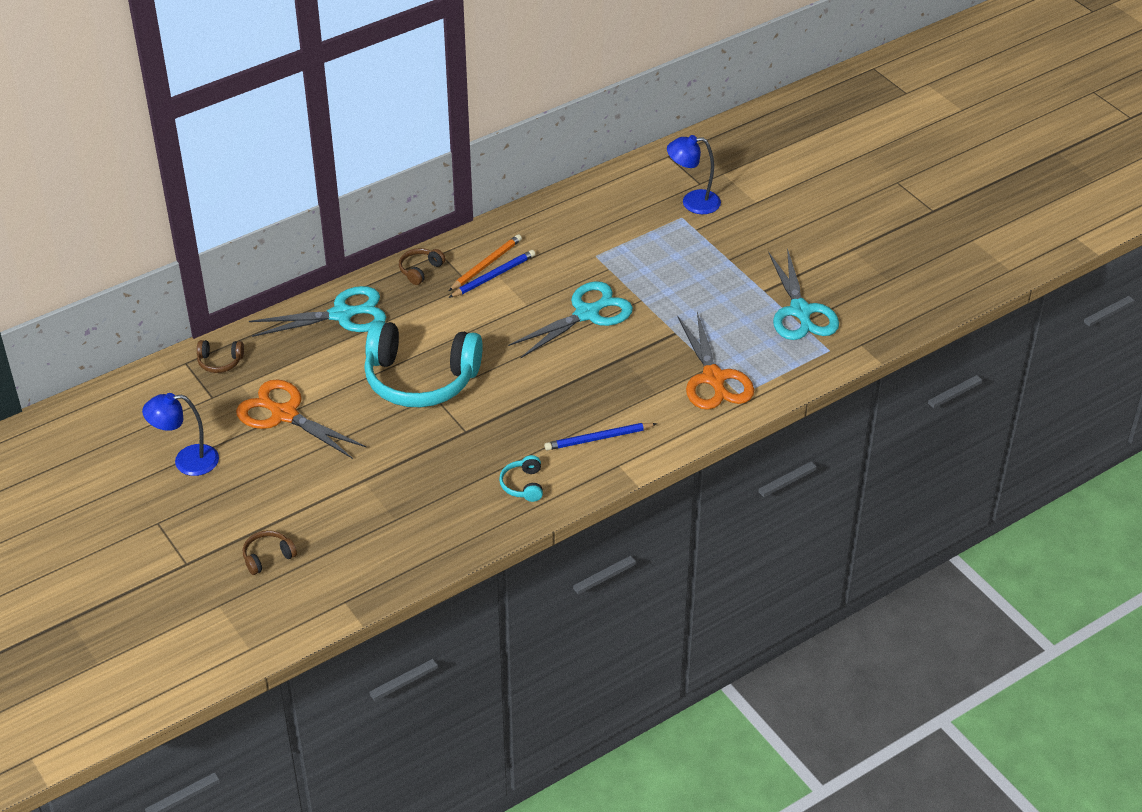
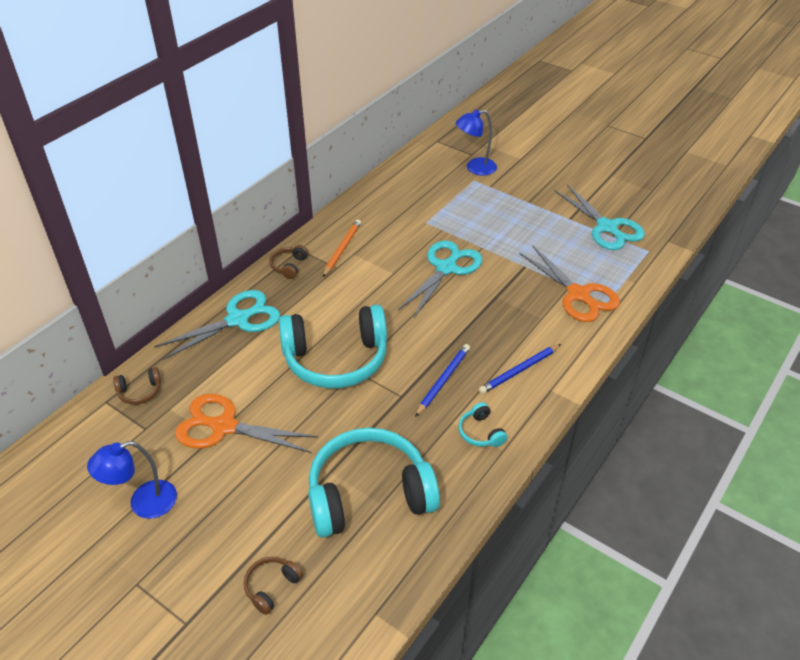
camera: 20 degrees left, 0 degrees up
(388, 508) = (369, 494): none -> turquoise headphones
(493, 276) = (353, 256): blue pencil -> blue pencil (443, 380)

